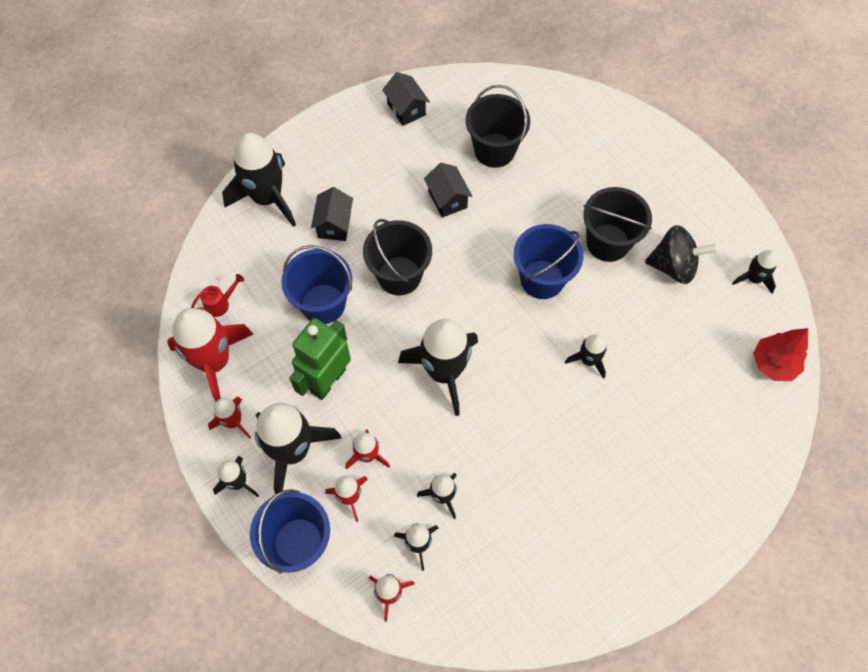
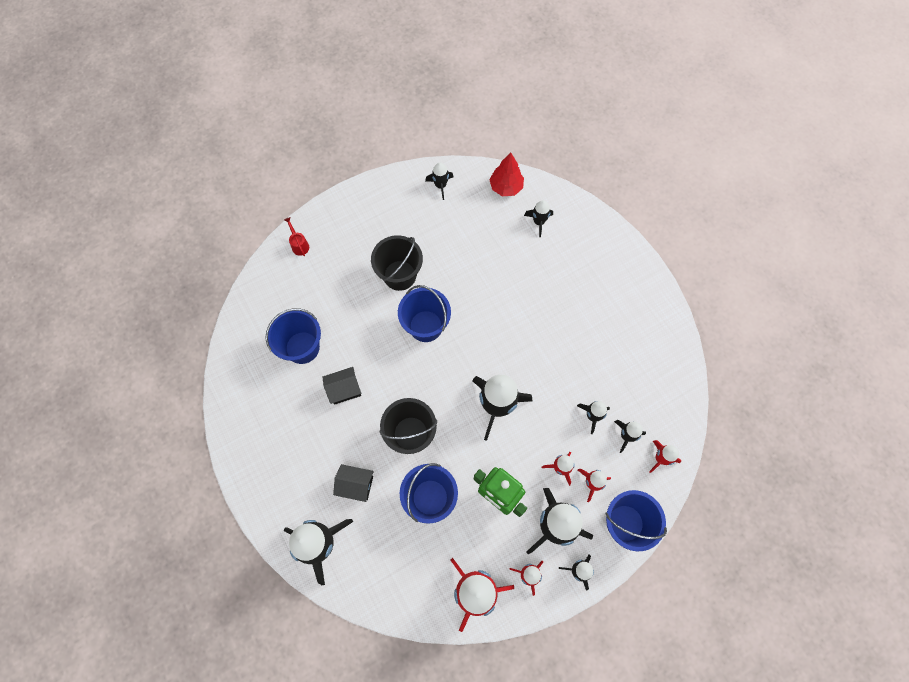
camera: 85 degrees left, 5 degrees up
(220, 304) = (421, 587): red watering can -> red watering can (299, 245)
(406, 109) = (247, 416): black house -> none
(494, 150) = (302, 347): black bucket -> blue bucket
(588, 360) = (494, 303): black rocket -> black rocket (538, 222)
(673, 266) = (425, 234): black spinning top -> none

